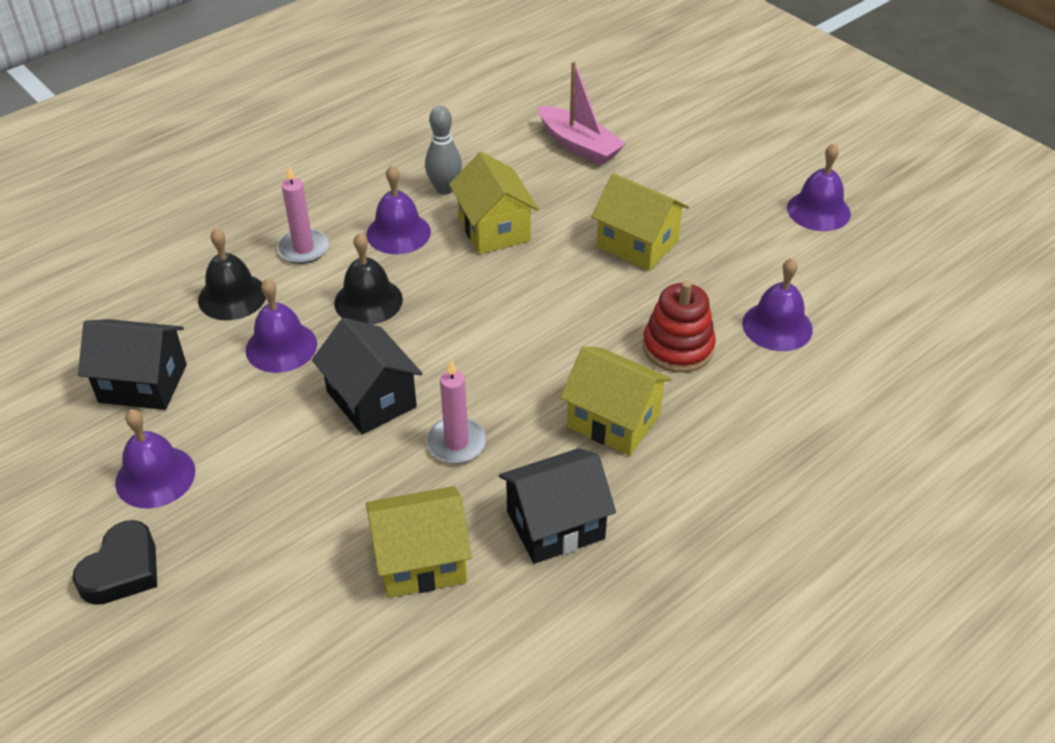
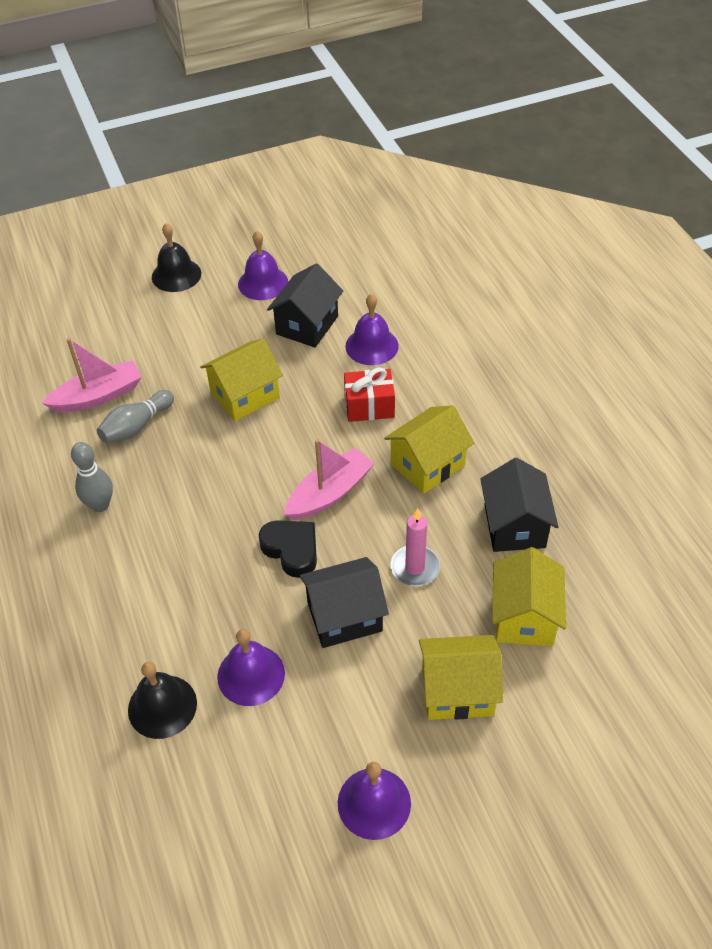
camera: 70 degrees left, 5 degrees up
(122, 570) = (473, 841): black heart -> black heart (291, 550)
(143, 383) = (249, 802): black house -> black house (307, 325)
(303, 249) = (124, 634): pink candle -> none
(368, 301) = (222, 595): black bell -> black bell (176, 275)
(398, 233) = (142, 553): purple bell -> none
(494, 229) = (176, 483): yellow house -> yellow house (457, 691)
(532, 346) = (330, 493): none -> pink boat
(553, 181) = (136, 426): none -> grey bowling pin
(678, 347) = (369, 406): red stacking toy -> red gift

